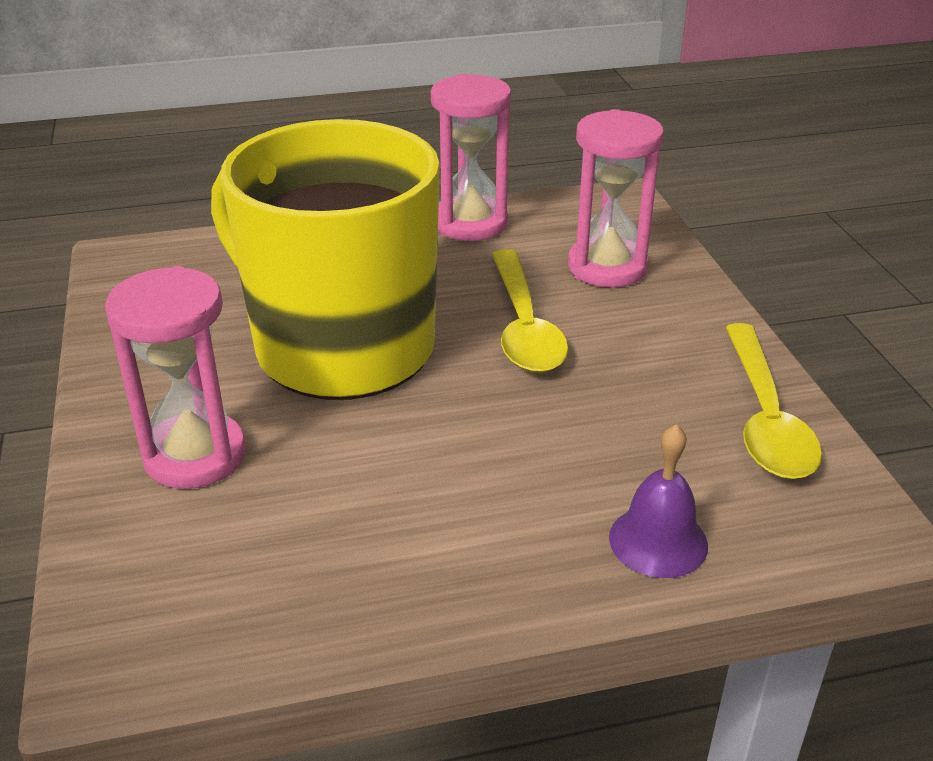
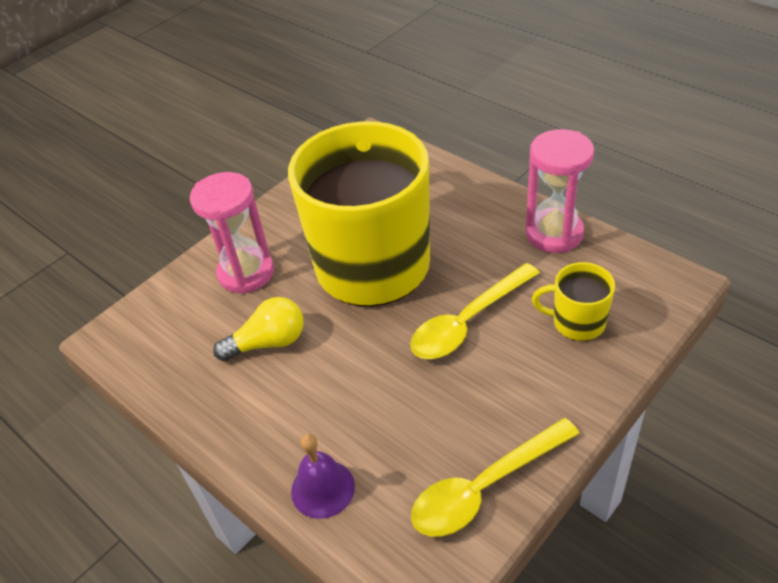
camera: 60 degrees right, 10 degrees up
(357, 488) = (268, 342): none -> yellow light bulb
(607, 267) = (577, 322): pink hourglass -> yellow mug

